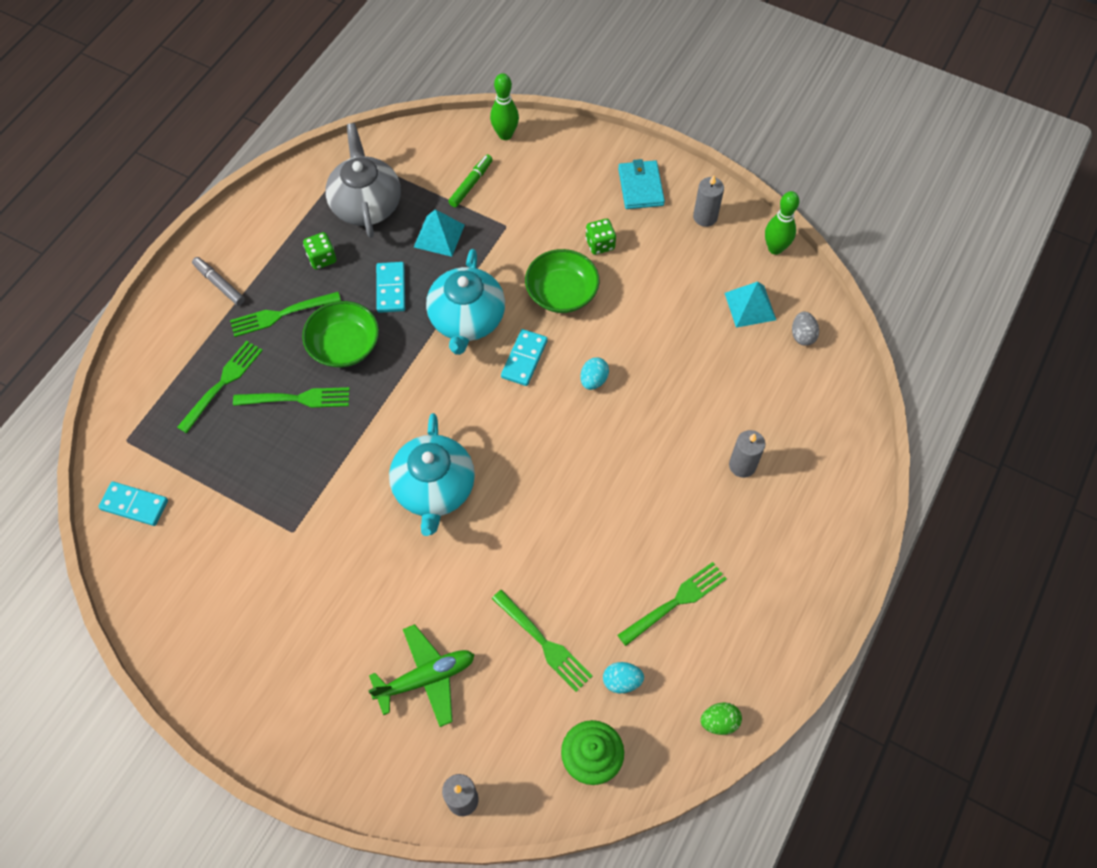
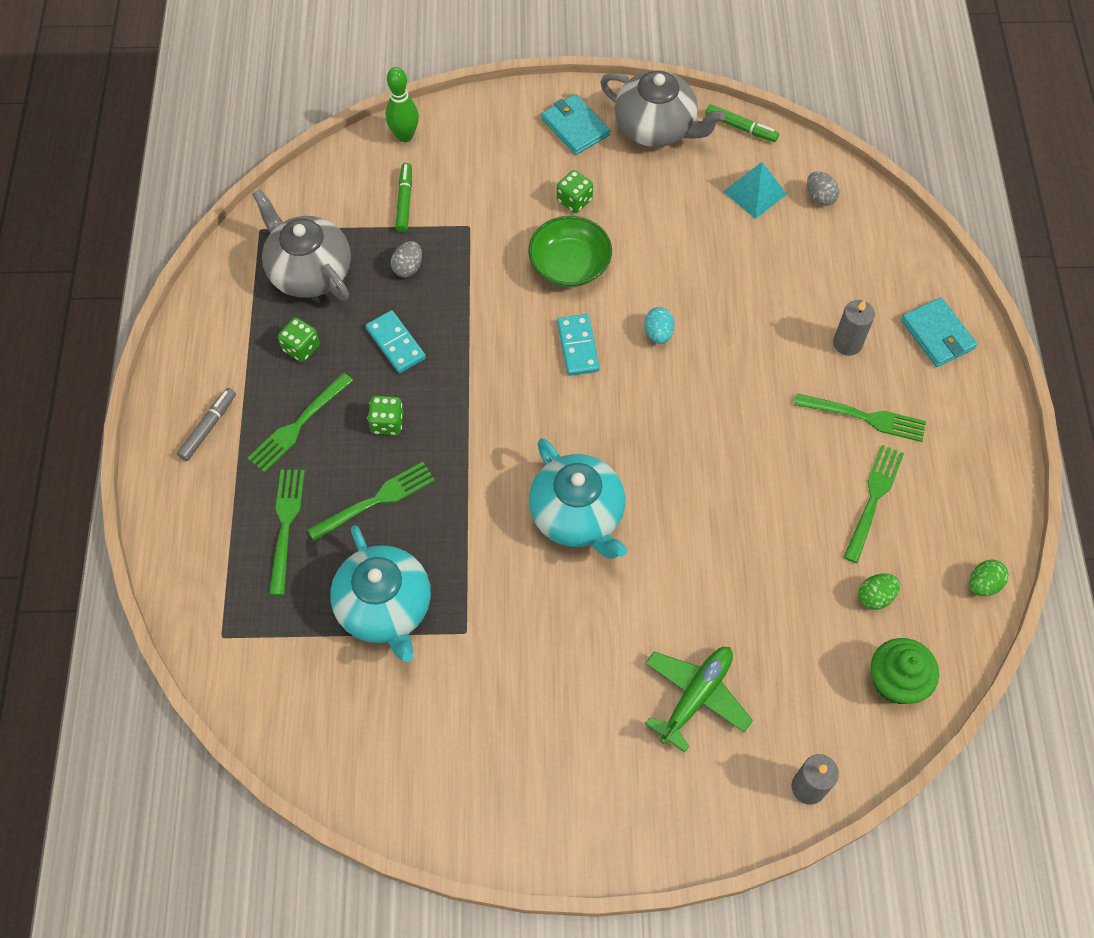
camera: 30 degrees left, 0 degrees up
(134, 505) = (279, 695): turquoise domino -> none
(219, 284) = (208, 427): grey marker -> grey marker turned 105 degrees clockwise
(344, 345) = (387, 423): green bowl -> green dice
(439, 236) = (408, 267): turquoise pyramid -> grey egg
(467, 319) = (494, 336): turquoise teapot -> turquoise teapot (385, 608)
(544, 643) = (782, 602): green fork -> green fork (865, 417)
(621, 681) = (875, 597): turquoise egg -> green egg
(705, 217) = (656, 128): grey candle -> grey teapot
(775, 248) = (741, 127): green bowling pin -> green marker
(824, 497) = (937, 334): none -> turquoise wallet

